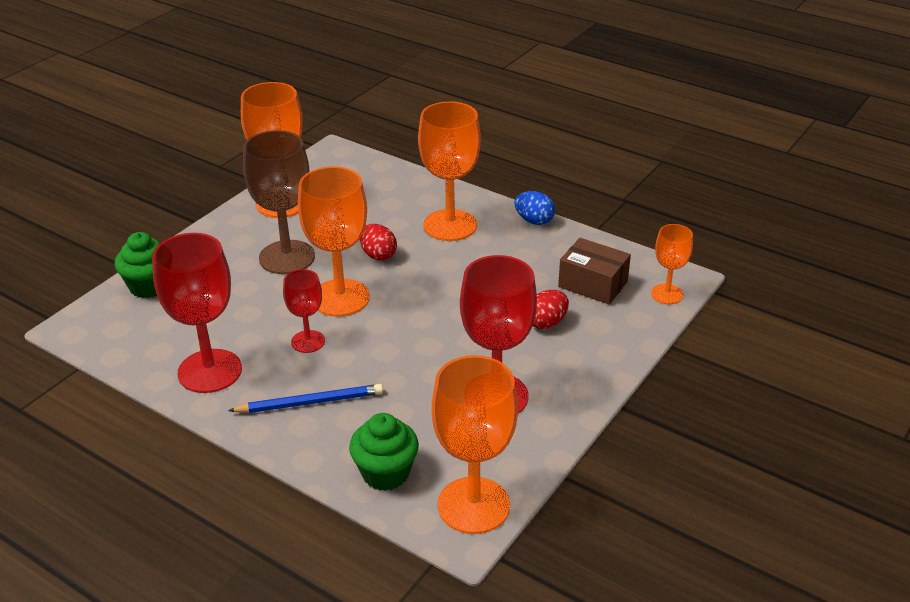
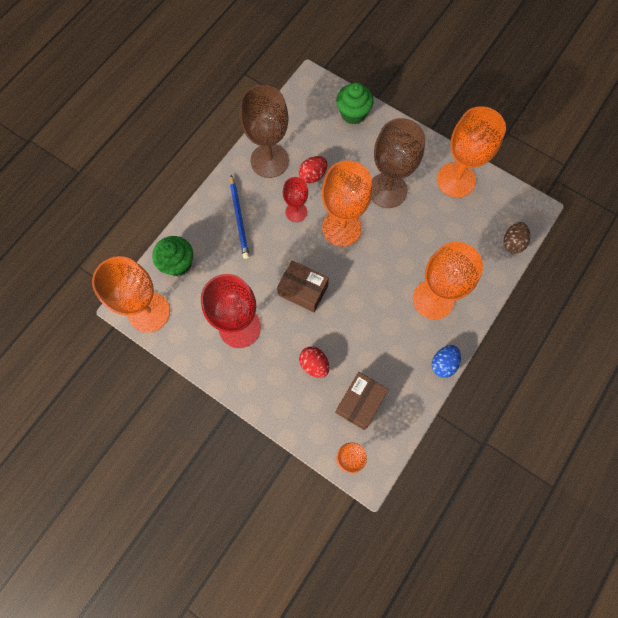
camera: 90 degrees right, 35 degrees up
(210, 371) = (269, 160): red goblet -> brown goblet
(376, 168) = (512, 243): none -> brown egg
(378, 255) = (392, 249): red egg -> red egg (312, 175)
(436, 334) = (303, 290): none -> brown box

